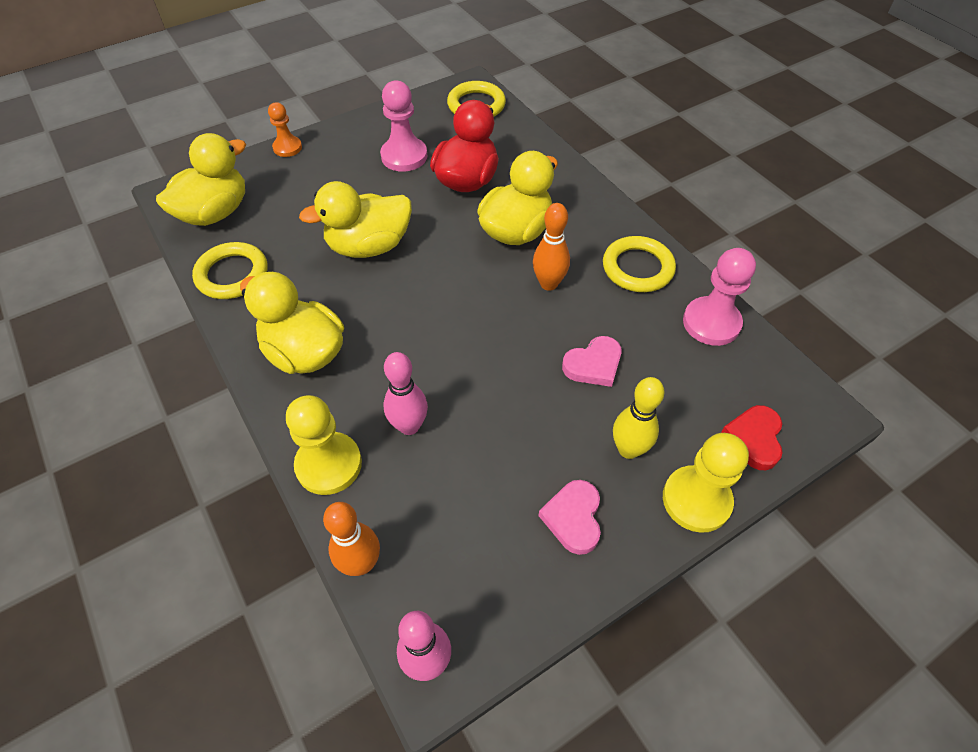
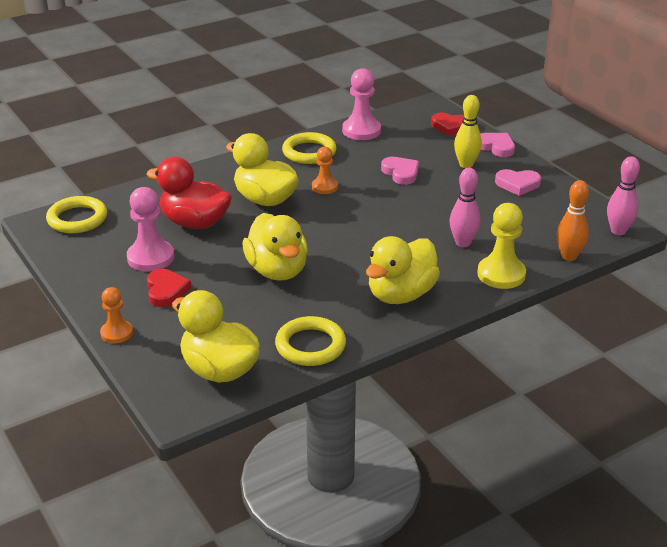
camera: 90 degrees left, 20 degrees down
(346, 171) = (166, 290): none -> red heart
(548, 284) = (324, 187): orange bowling pin -> orange pawn
(696, 500) = (496, 147): yellow pawn -> pink heart

